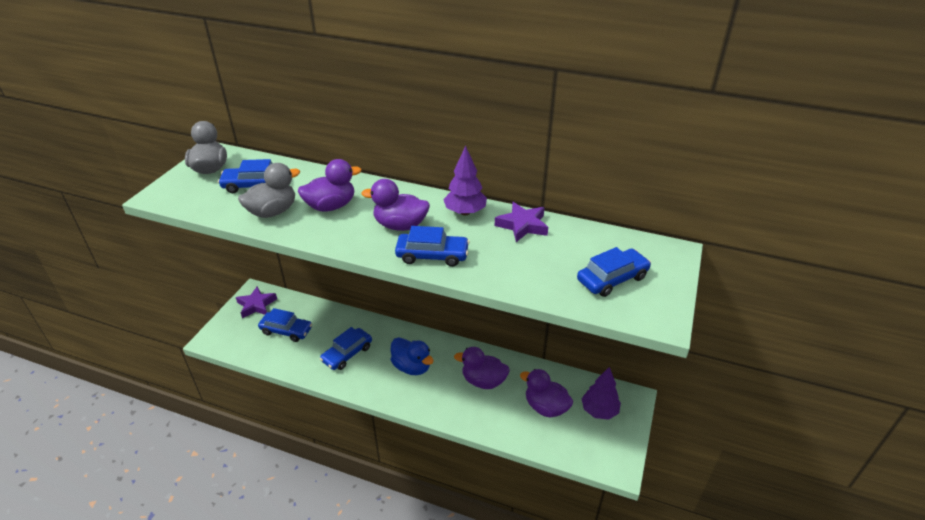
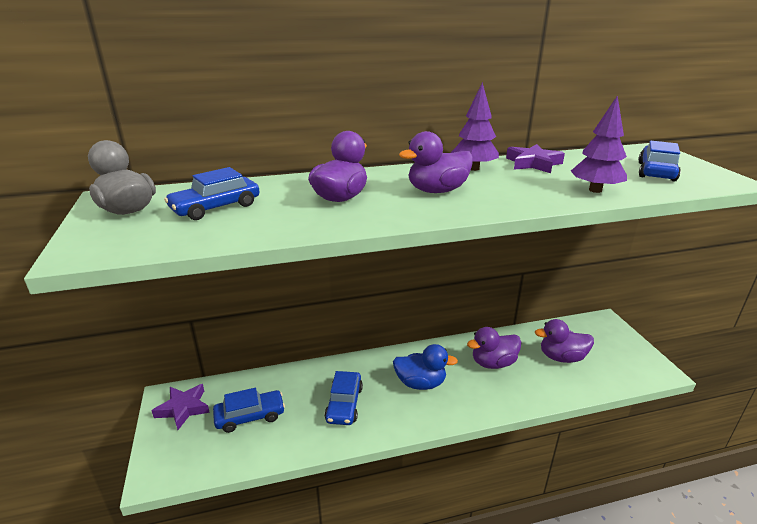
camera: 35 degrees left, 10 degrees down
(273, 212) = (280, 219): grey duck -> none
(432, 255) = (507, 200): blue car -> none
(599, 411) = (597, 340): purple tree -> purple tree (595, 190)

